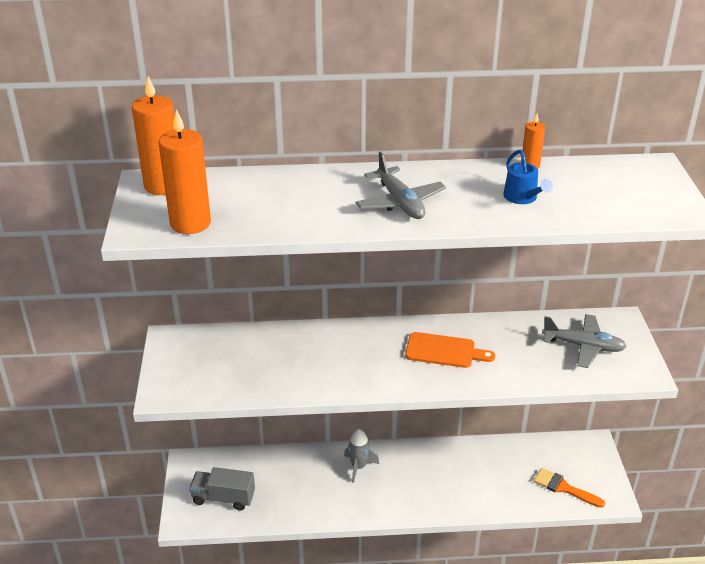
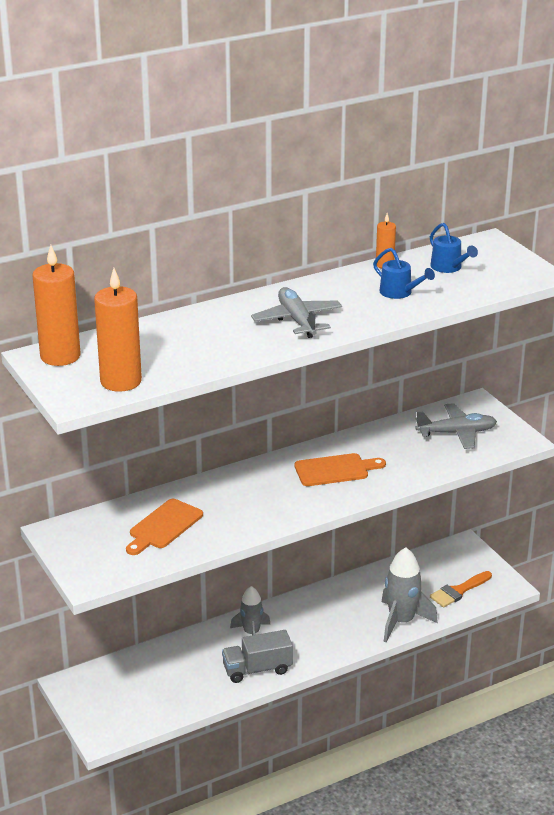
camera: 25 degrees left, 5 degrees down
(223, 498) = (130, 703): grey truck -> grey truck (257, 669)
(258, 361) = (163, 526): none -> orange cutting board
(400, 202) = (297, 320): grey plane -> grey plane turned 150 degrees counterclockwise
(494, 501) = (401, 621): none -> grey rocket
(564, 488) = (458, 591): orange brush -> orange brush turned 45 degrees counterclockwise
(593, 183) = (449, 268): none -> blue watering can

